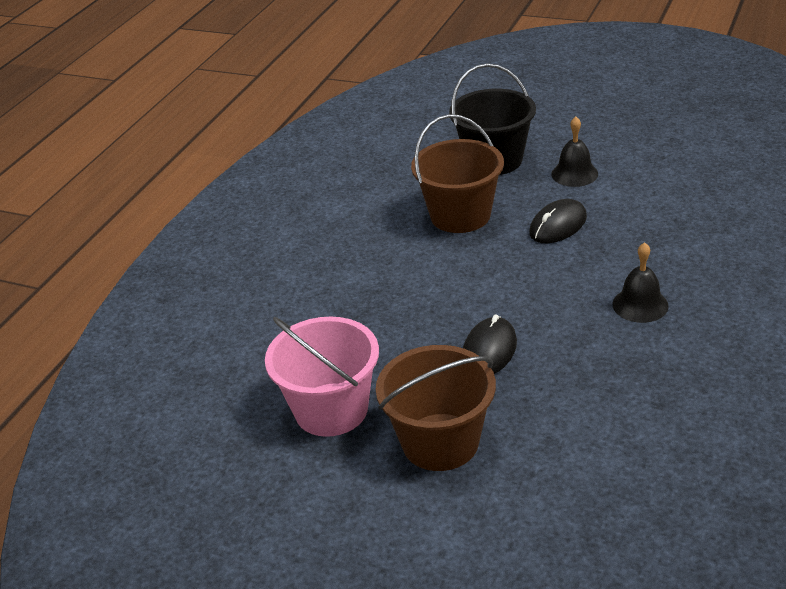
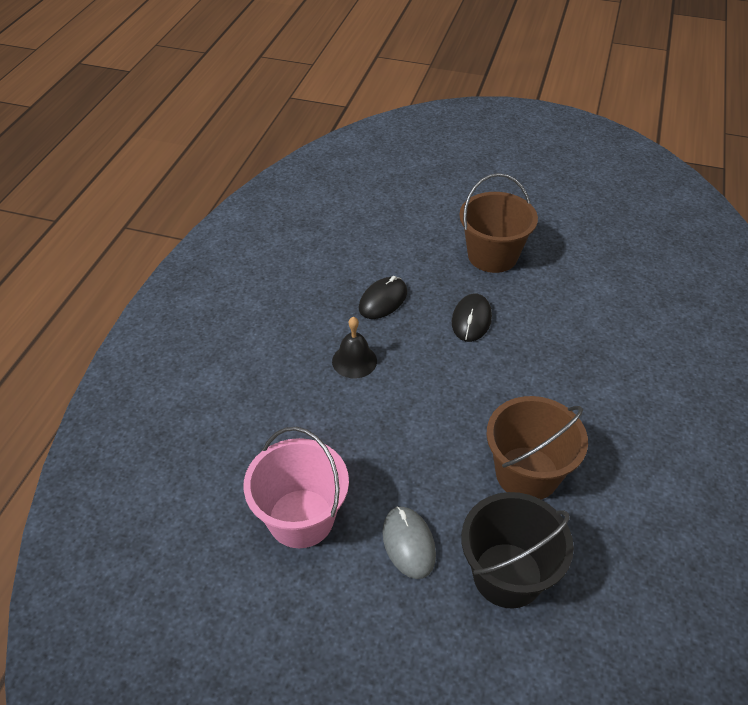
camera: 170 degrees right, 10 degrees up
(331, 409) = (573, 275): pink bucket -> pink bucket (301, 518)
(558, 225) = (424, 456): black mouse -> black mouse (383, 300)
(574, 174) = (408, 543): black bell -> grey mouse

